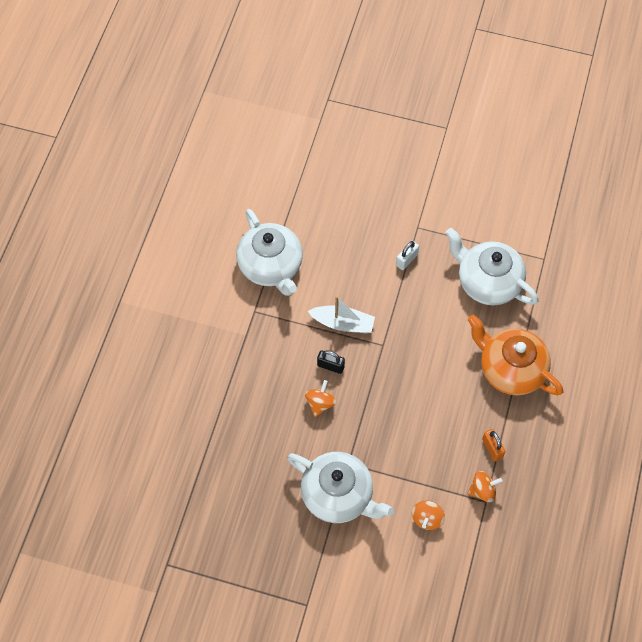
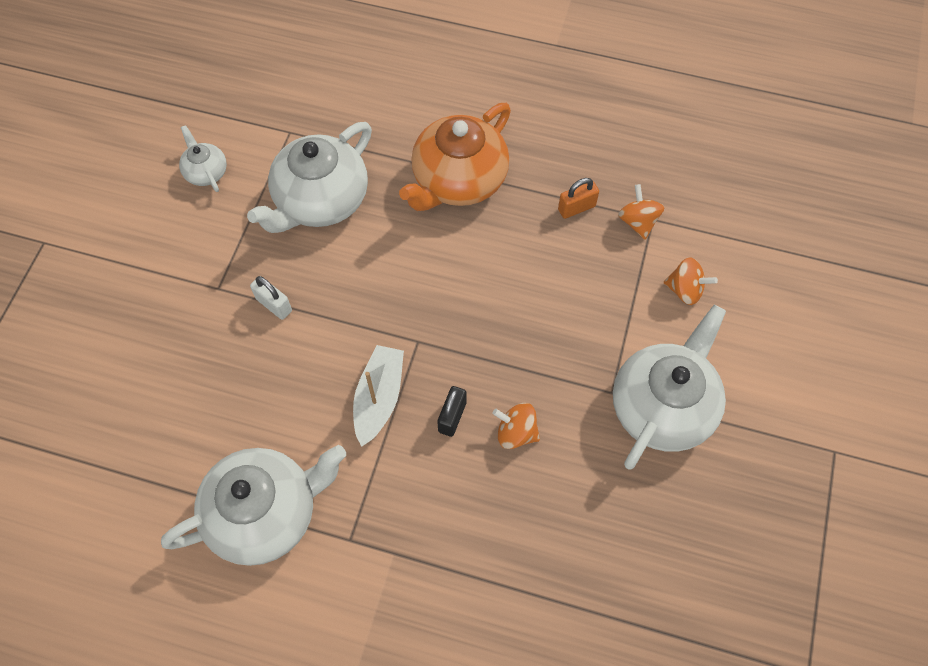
camera: 90 degrees left, 0 degrees up
(506, 211) = (206, 172): none -> white teapot

